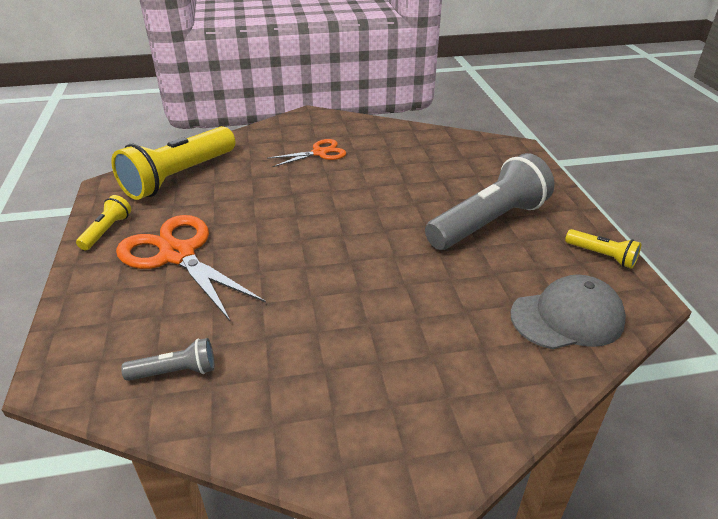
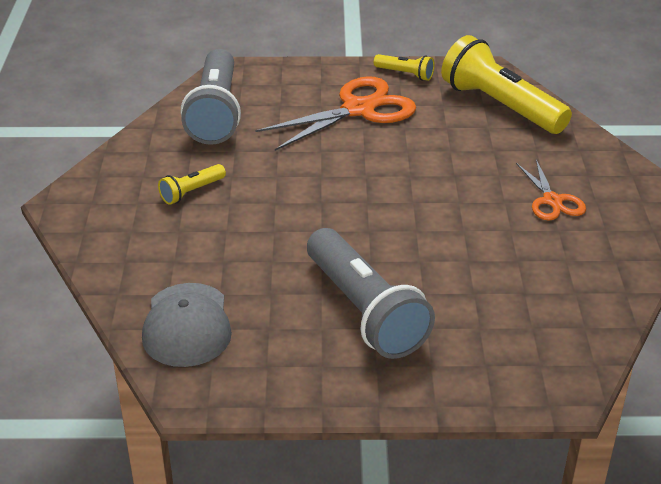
camera: 100 degrees right, 0 degrees up
(175, 372) = (215, 113): grey flashlight -> grey flashlight, size x2.18
(601, 256) = (273, 388): yellow flashlight -> yellow flashlight (191, 192)

